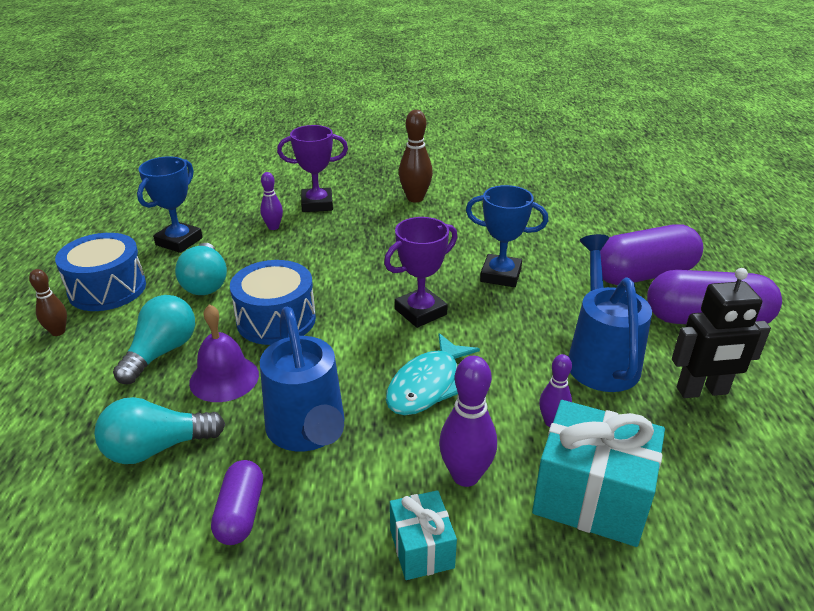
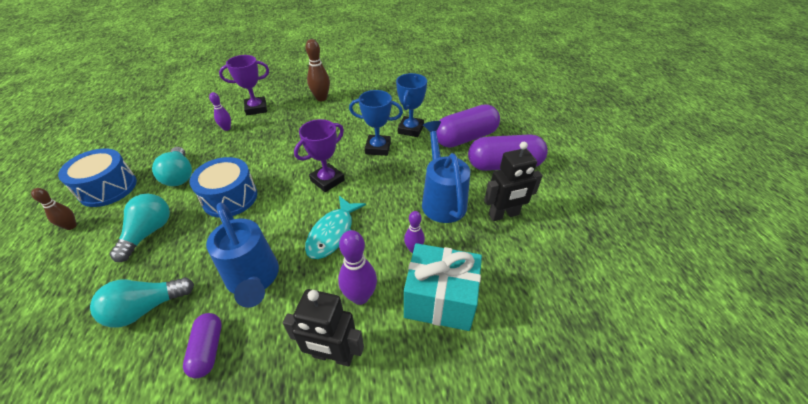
camera: 10 degrees left, 10 degrees up
(179, 241) = (160, 146): blue trophy -> blue trophy (411, 129)
(224, 378) = (194, 247): purple bell -> none
(421, 549) = (333, 355): turquoise gift -> black robot

